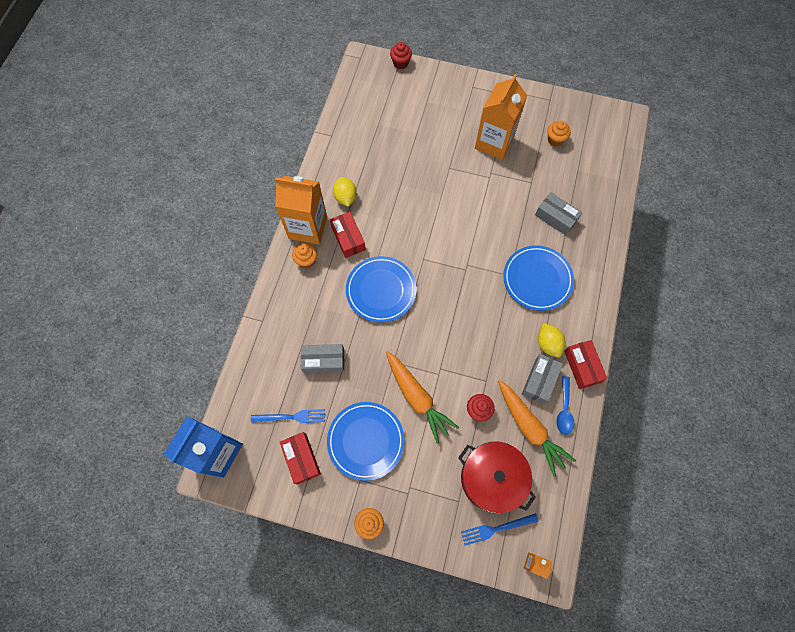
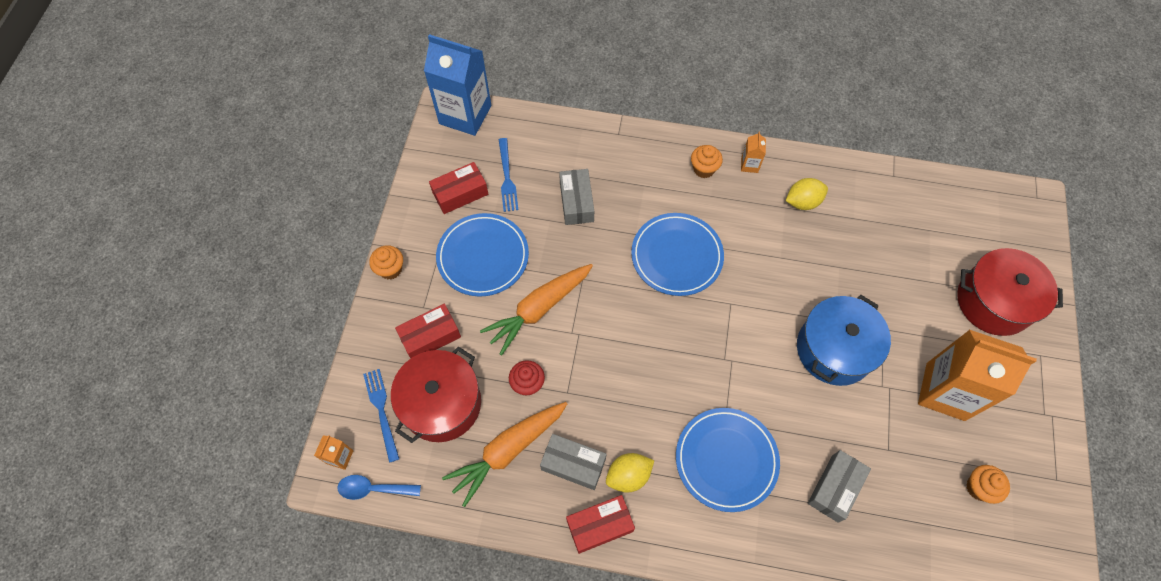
camera: 85 degrees right, 5 degrees down
(308, 227) = (749, 165): orange carton -> orange carton, size x0.41
(348, 238) = (743, 211): red box -> red box (430, 336)
(400, 63) = (1047, 250): red cupcake -> none
(434, 101) = (993, 302): none -> red pot
(462, 199) = (834, 349): none -> blue pot
(564, 410) = (535, 498): blue spoon -> blue spoon (373, 489)

